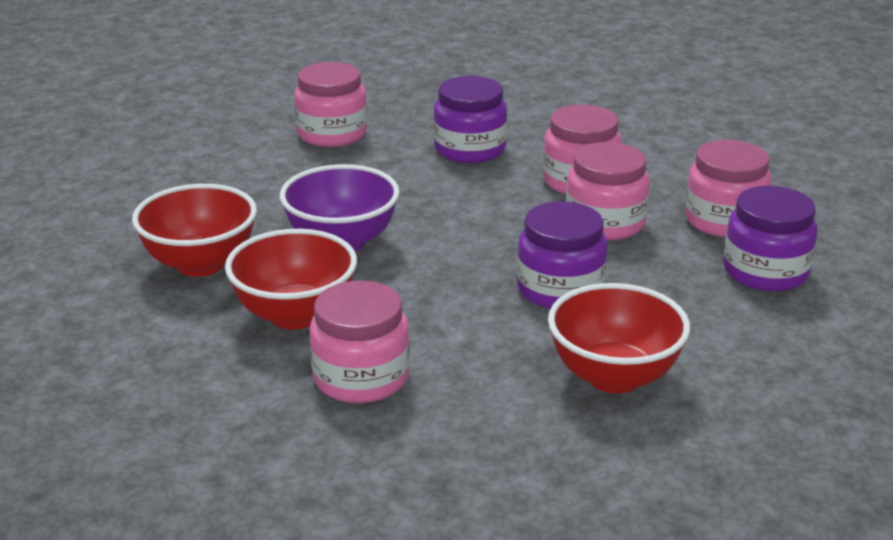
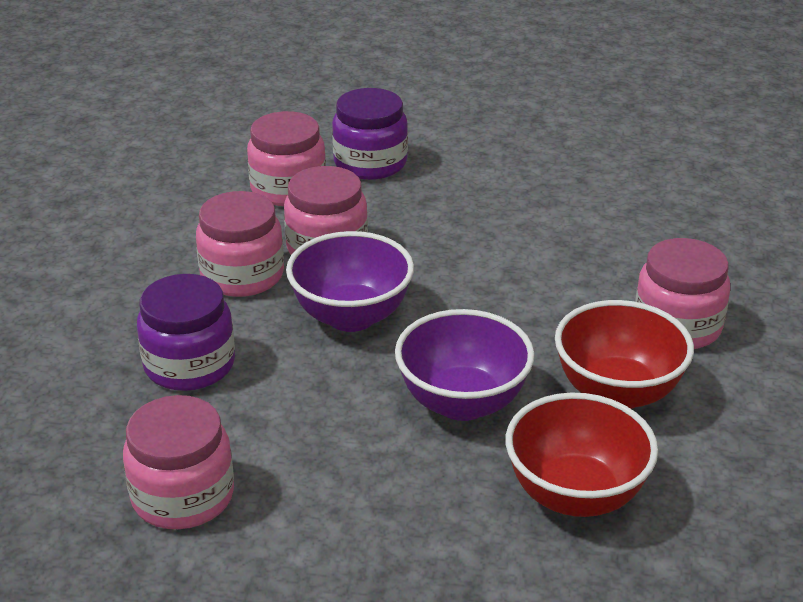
camera: 110 degrees left, 5 degrees up
(490, 217) = (351, 316): none -> purple bowl
(560, 289) = (465, 253): purple jar -> none
(614, 377) = (574, 210): red bowl -> none

